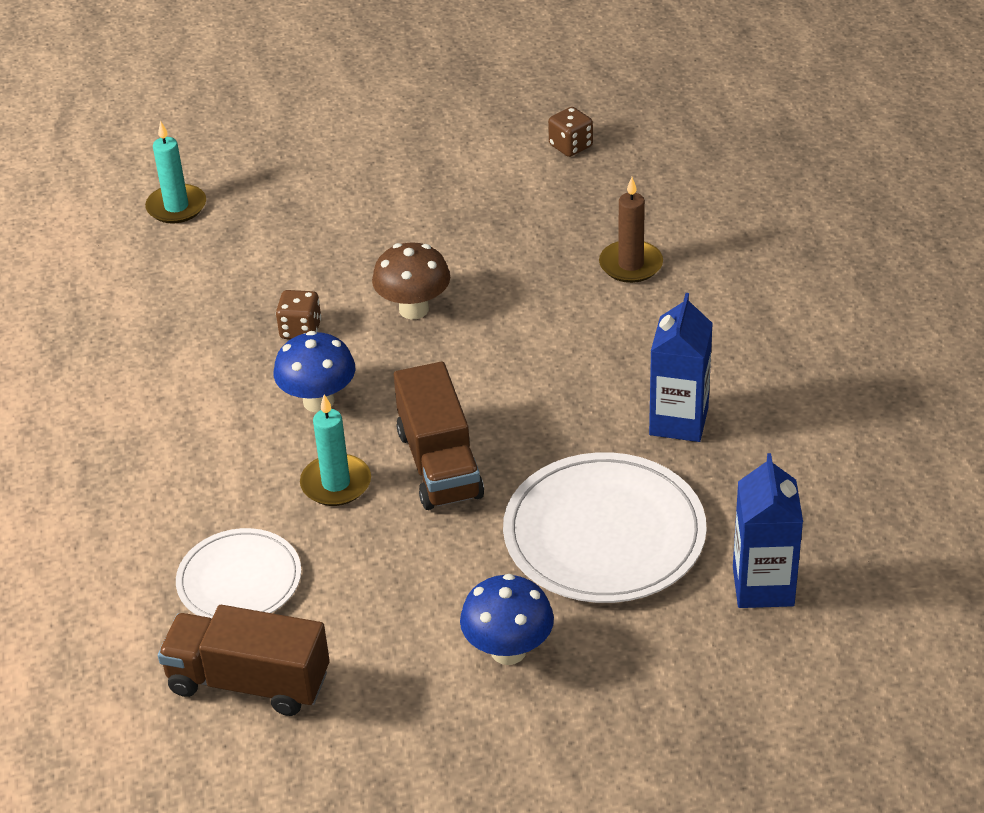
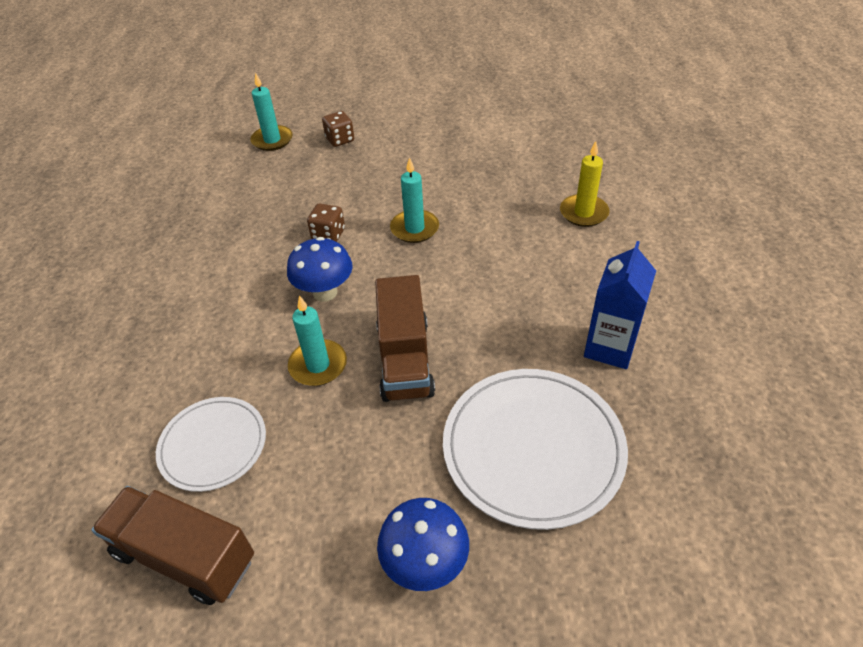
camera: 10 degrees right, 5 degrees up
(413, 309) = (414, 228): brown mushroom -> turquoise candle
(571, 146) = (550, 125): brown dice -> brown dice (340, 139)
(631, 265) = (583, 213): brown candle -> yellow candle
(763, 586) = (677, 530): blue carton -> none

